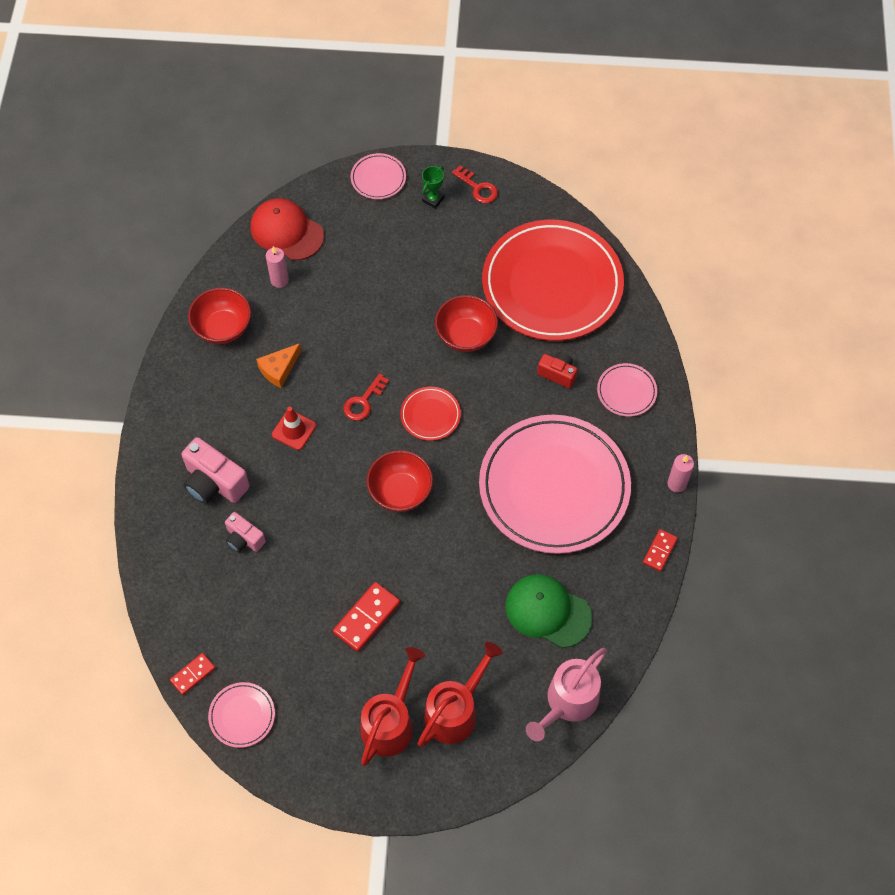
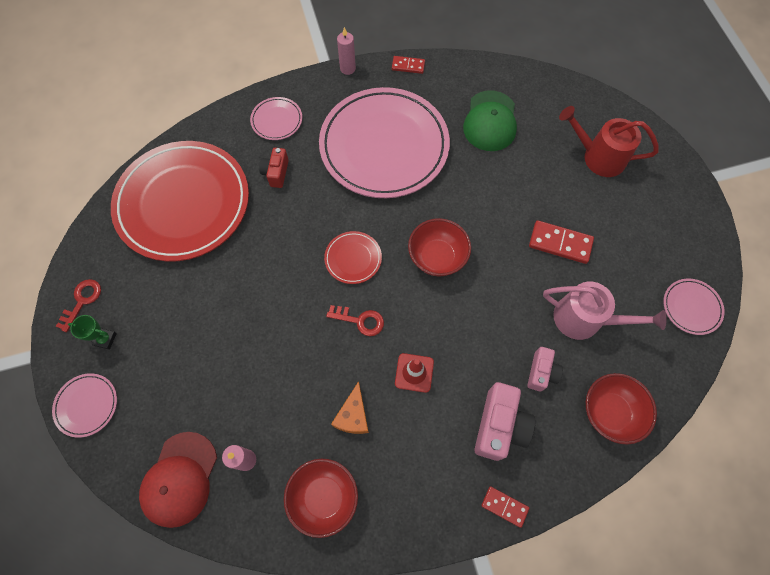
camera: 110 degrees left, 5 degrees up
(193, 674) = (682, 363): red domino -> red domino (504, 506)
(279, 369) = (353, 415): orange cheese -> orange cheese turned 75 degrees clockwise
(390, 722) = (631, 197): red watering can -> none
(466, 335) = (260, 256): red bowl -> red bowl (609, 412)
(567, 703) = (552, 90): pink watering can -> pink watering can (585, 319)

